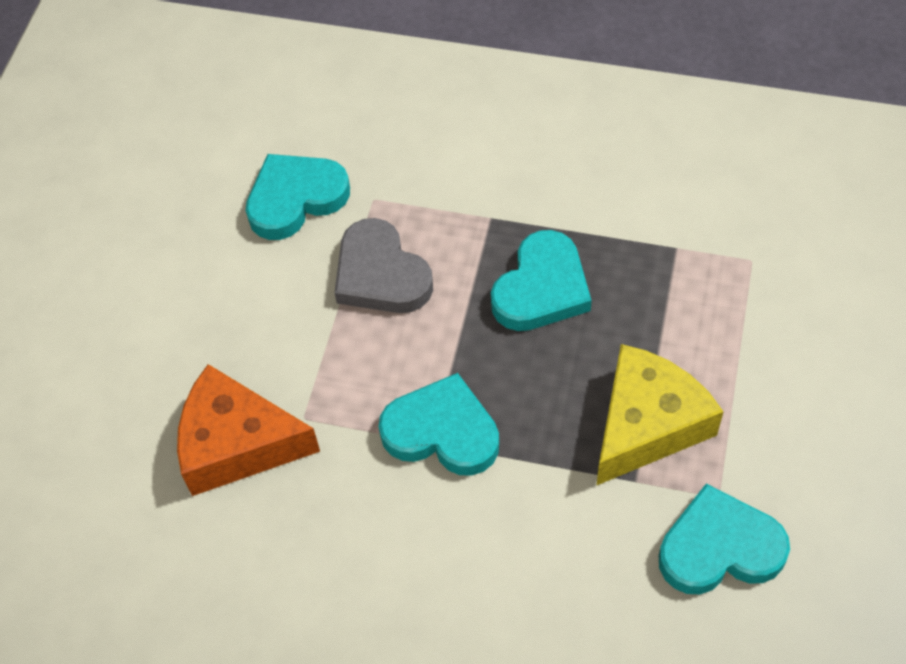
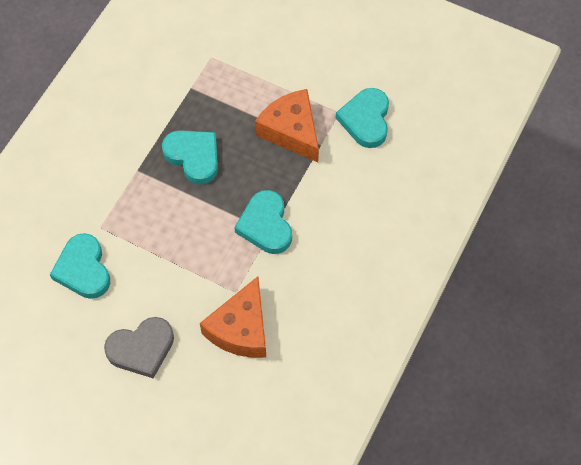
camera: 80 degrees left, 5 degrees up
(381, 274) = (155, 234): grey heart -> grey heart (141, 349)
(442, 431) = (265, 225): turquoise heart -> turquoise heart turned 45 degrees counterclockwise
(647, 424) = (291, 131): yellow cheese -> orange cheese

